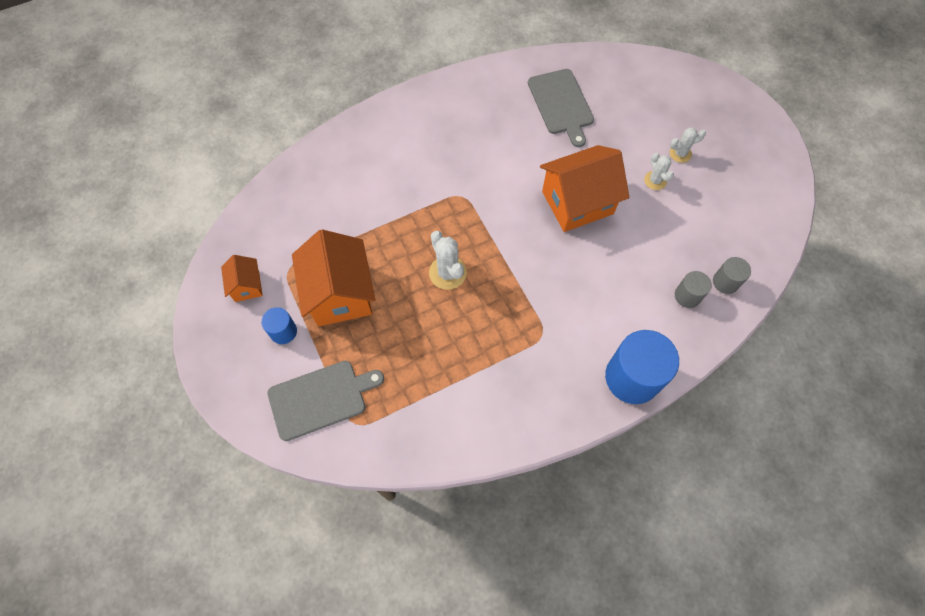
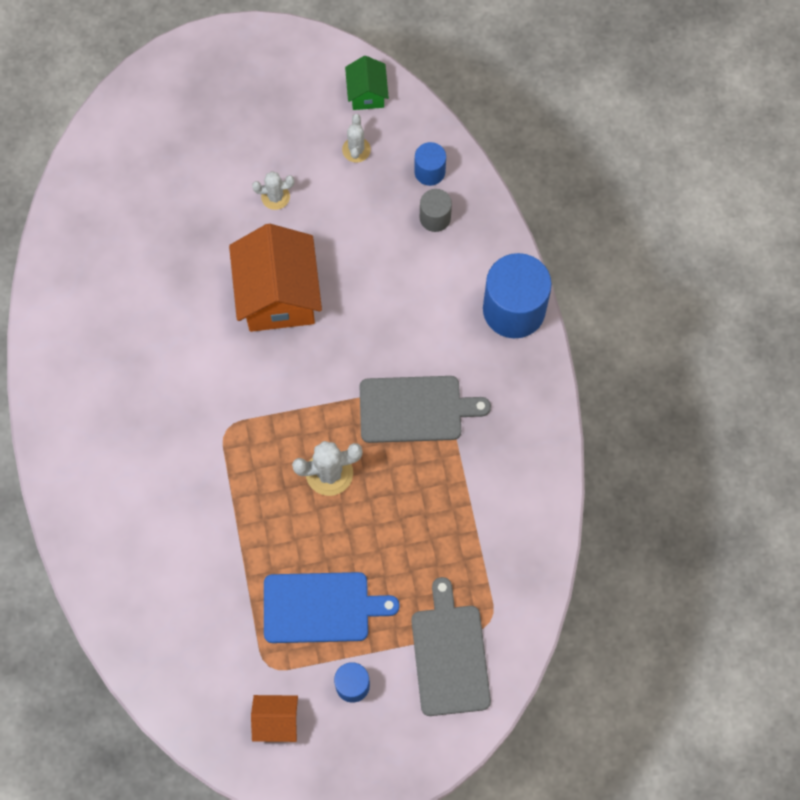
camera: 75 degrees left, 5 degrees up
(340, 294) = (321, 607): orange house -> blue cutting board
(561, 104) = (125, 268): grey cutting board -> grey cutting board (415, 409)
(680, 153) = (246, 154): white cactus -> white cactus (356, 150)
(725, 282) = (429, 172): grey cylinder -> blue cylinder
(770, 220) = (367, 93): none -> green house

